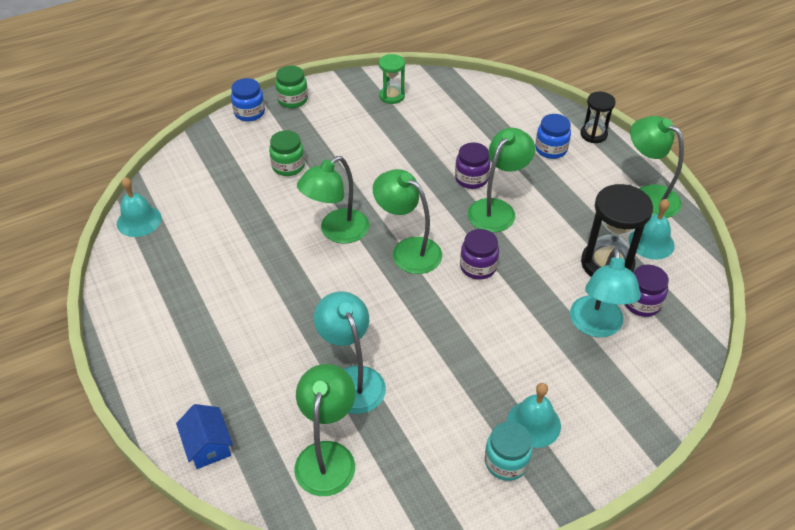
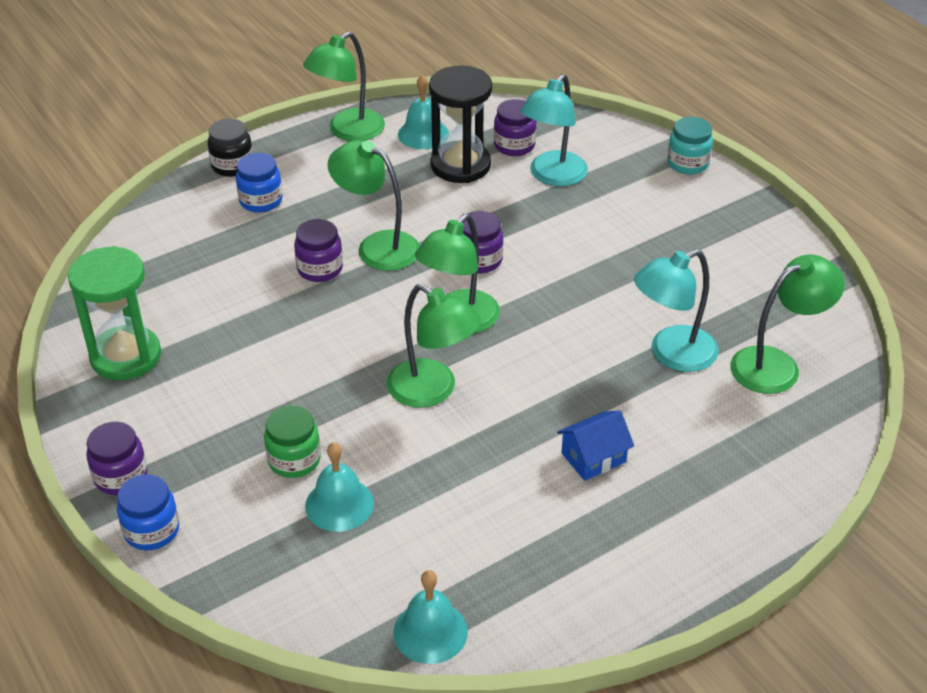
camera: 95 degrees left, 5 degrees down
(208, 445) = (799, 468): blue house -> blue house (593, 457)
(292, 100) = (121, 476): green jar -> purple jar
(327, 456) = (776, 365): green lamp -> green lamp turned 150 degrees clockwise
(392, 96) = (126, 356): green hourglass -> green hourglass, size x1.70
(506, 462) = (737, 238): turquoise jar -> turquoise jar (687, 163)
(533, 423) = (687, 220): turquoise bell -> turquoise bell (339, 504)
(593, 134) = (232, 166): black hourglass -> black jar
(596, 326) = (552, 176): turquoise lamp -> turquoise lamp turned 120 degrees clockwise

